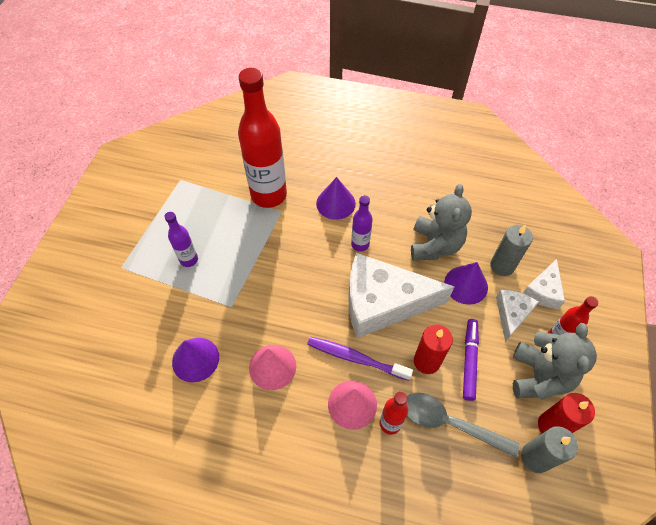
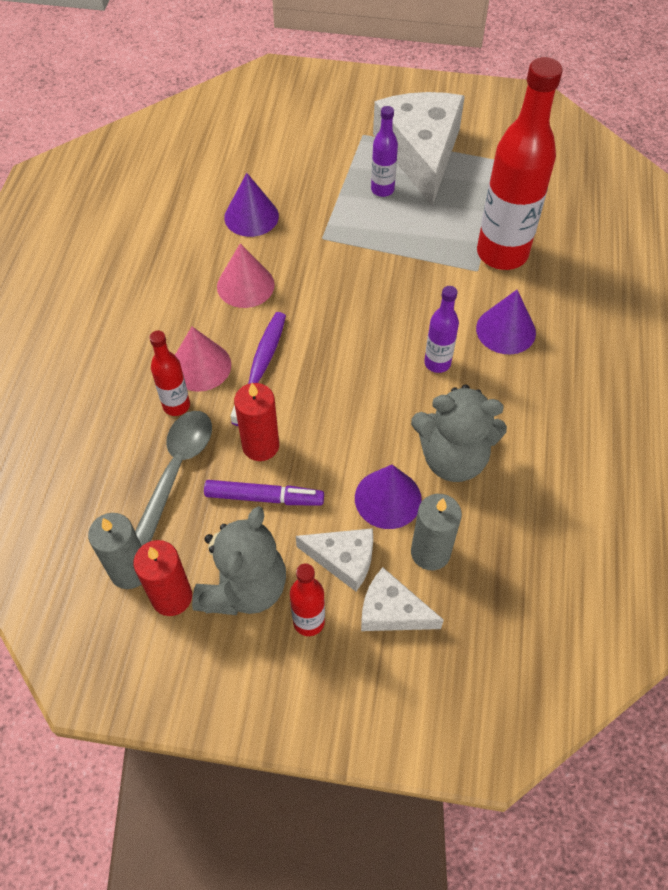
camera: 85 degrees right, 0 degrees up
(383, 302) = (345, 394): white cheese -> white cheese (420, 153)
(538, 377) = (244, 588): grey teddy bear -> grey teddy bear turned 75 degrees counterclockwise

